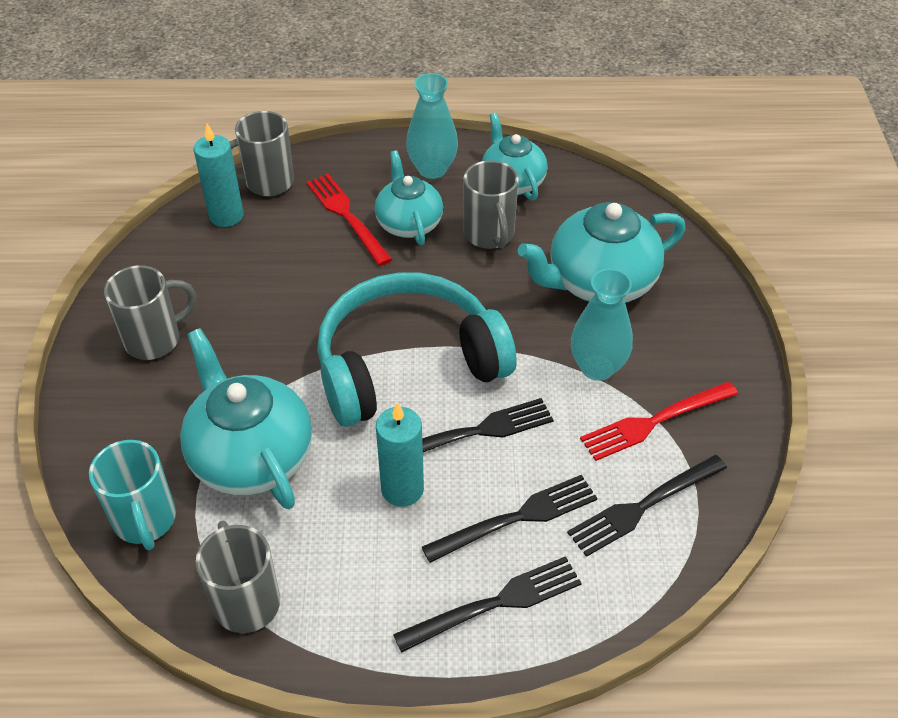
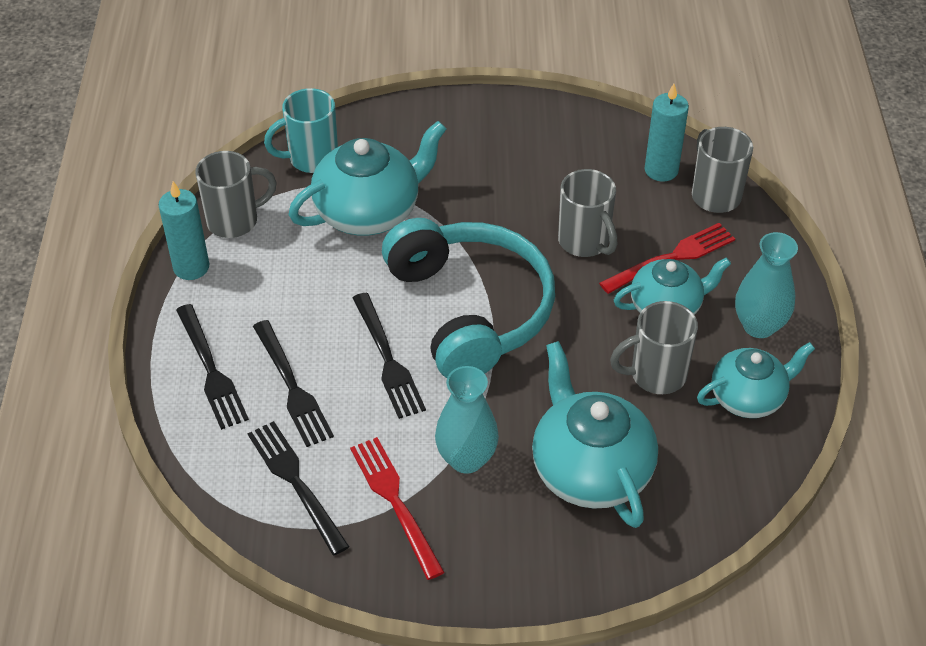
camera: 90 degrees right, 0 degrees up
(155, 339) = (497, 141): grey mug -> grey mug (585, 242)
(402, 489) = (329, 309): turquoise candle -> turquoise candle (191, 267)

